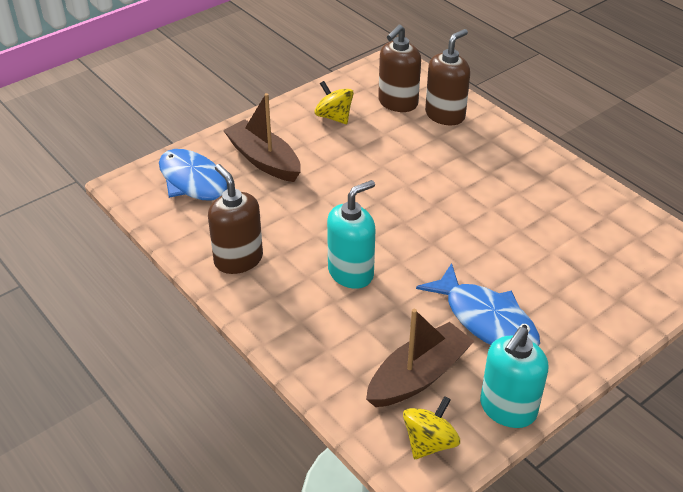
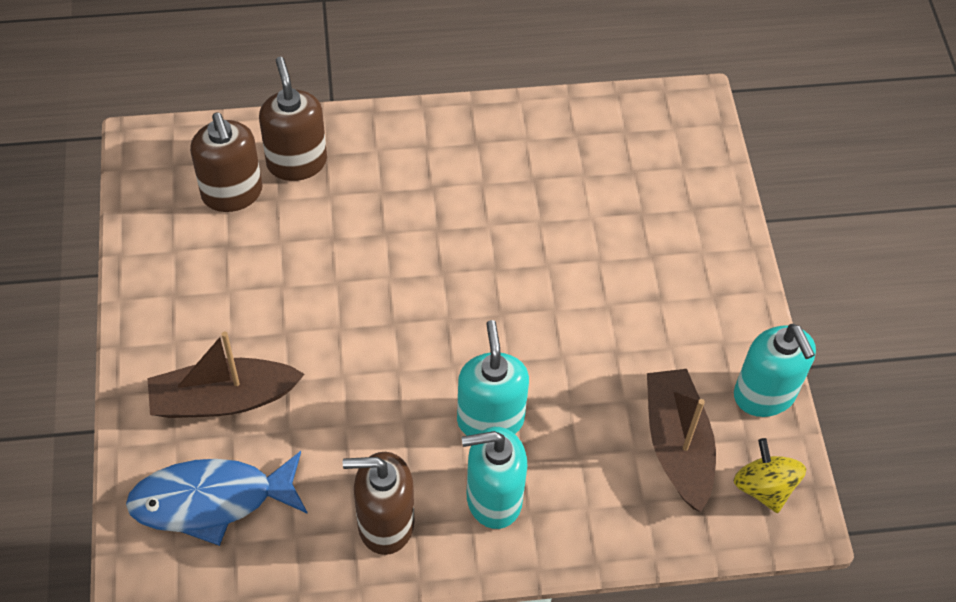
camera: 60 degrees left, 15 degrees up
(295, 300) = (493, 499): none -> turquoise soap dispenser
(334, 117) = (202, 275): yellow spinning top -> none
(486, 320) = (643, 337): blue fish -> none

